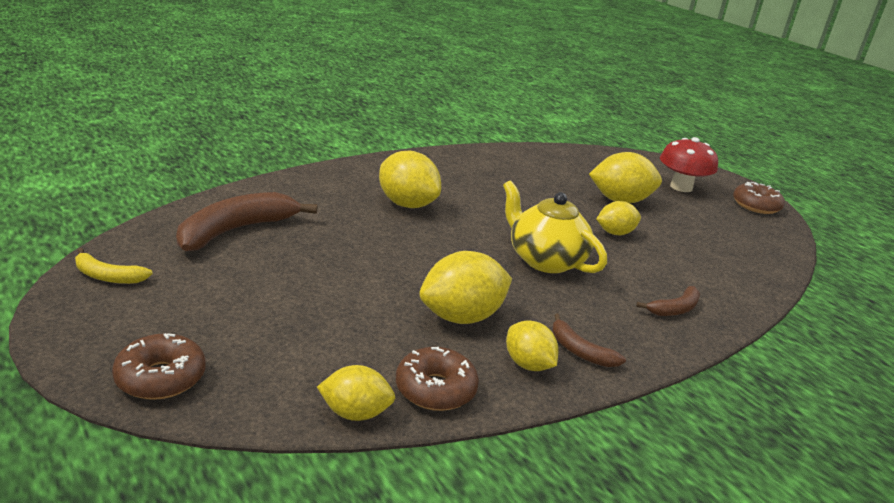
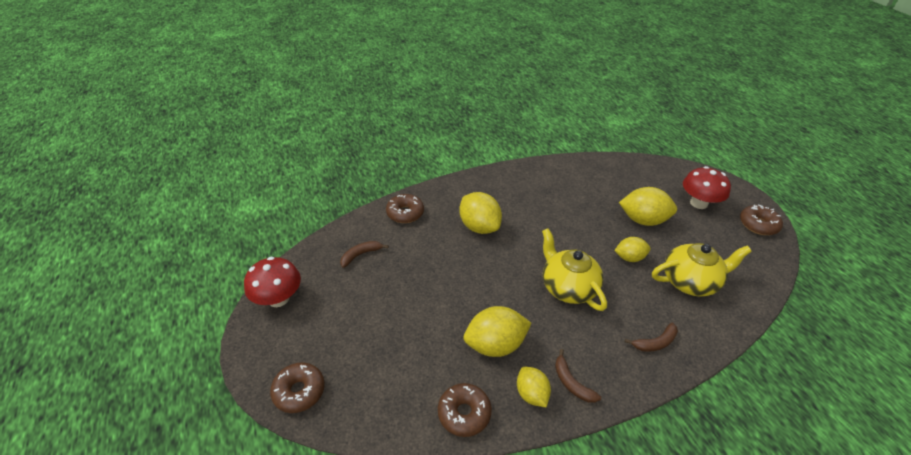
camera: 15 degrees right, 15 degrees up
(107, 276) = (278, 298): yellow banana -> red mushroom
(236, 230) = (361, 255): brown banana -> brown banana, size x0.52
(296, 191) = (405, 213): none -> brown donut
(355, 413) = (409, 431): yellow lemon -> none
(697, 253) = (690, 281): none -> yellow teapot

